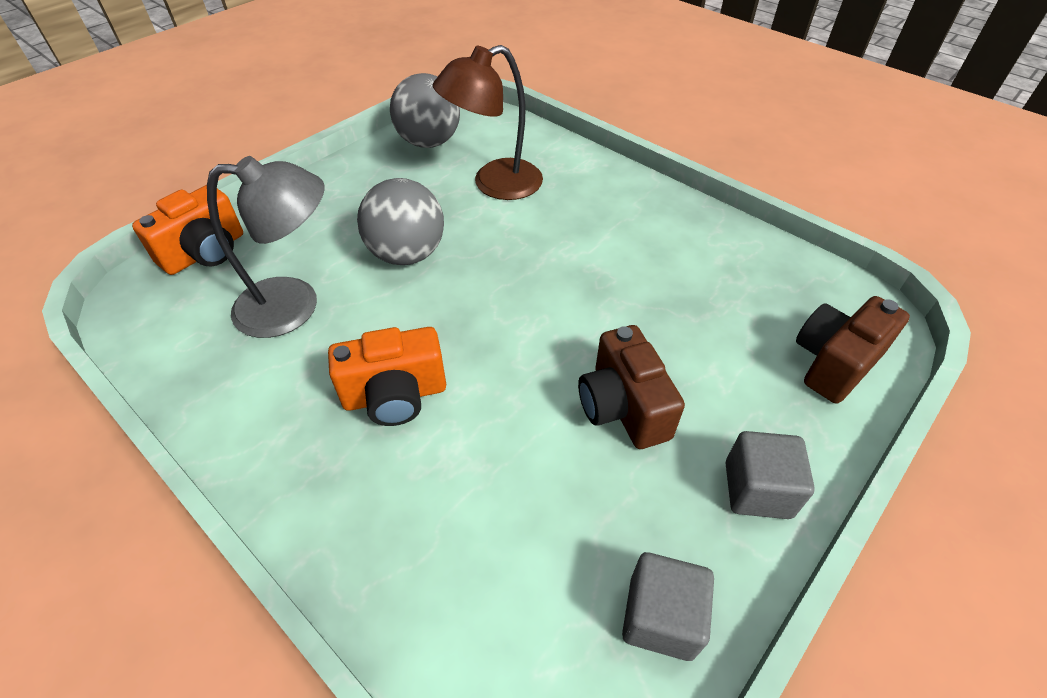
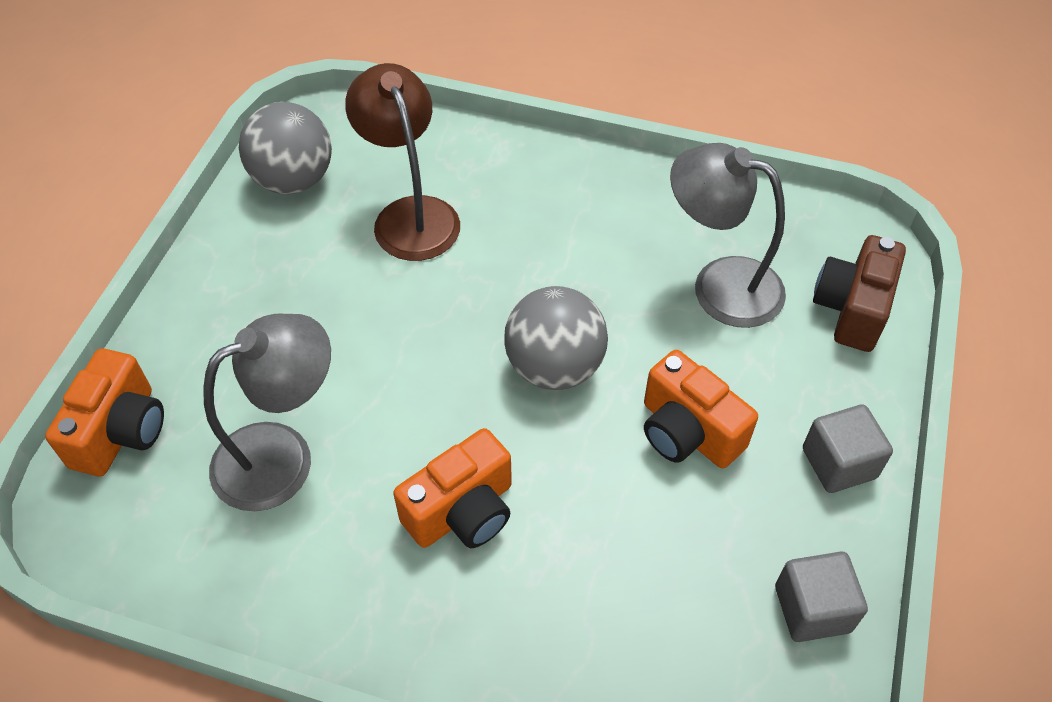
camera: 25 degrees left, 5 degrees up
(407, 254) = (368, 344): grey ball -> grey ball (554, 367)
(494, 184) = (410, 215): brown lamp -> brown lamp turned 120 degrees clockwise
(623, 407) = (687, 432): brown camera -> orange camera
(715, 304) = (719, 285): none -> grey lamp

